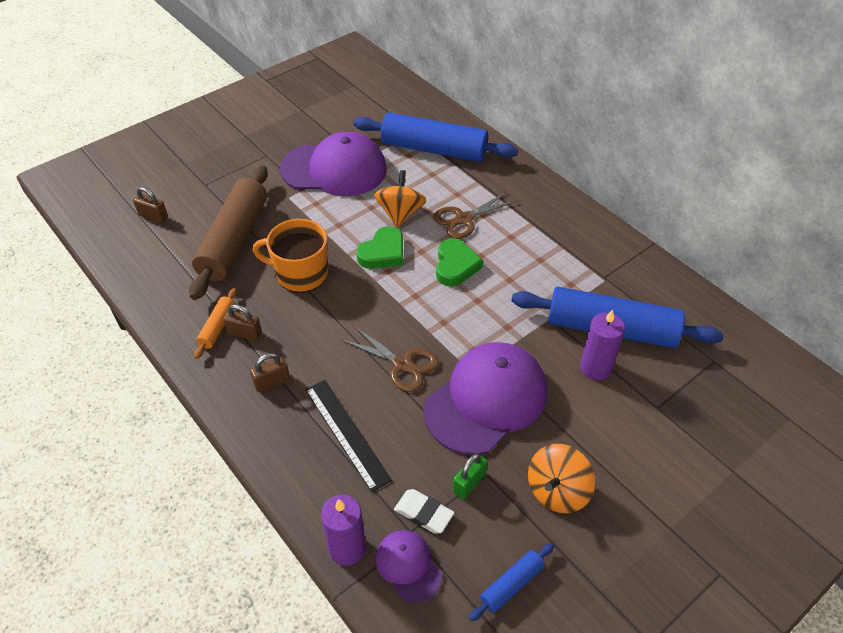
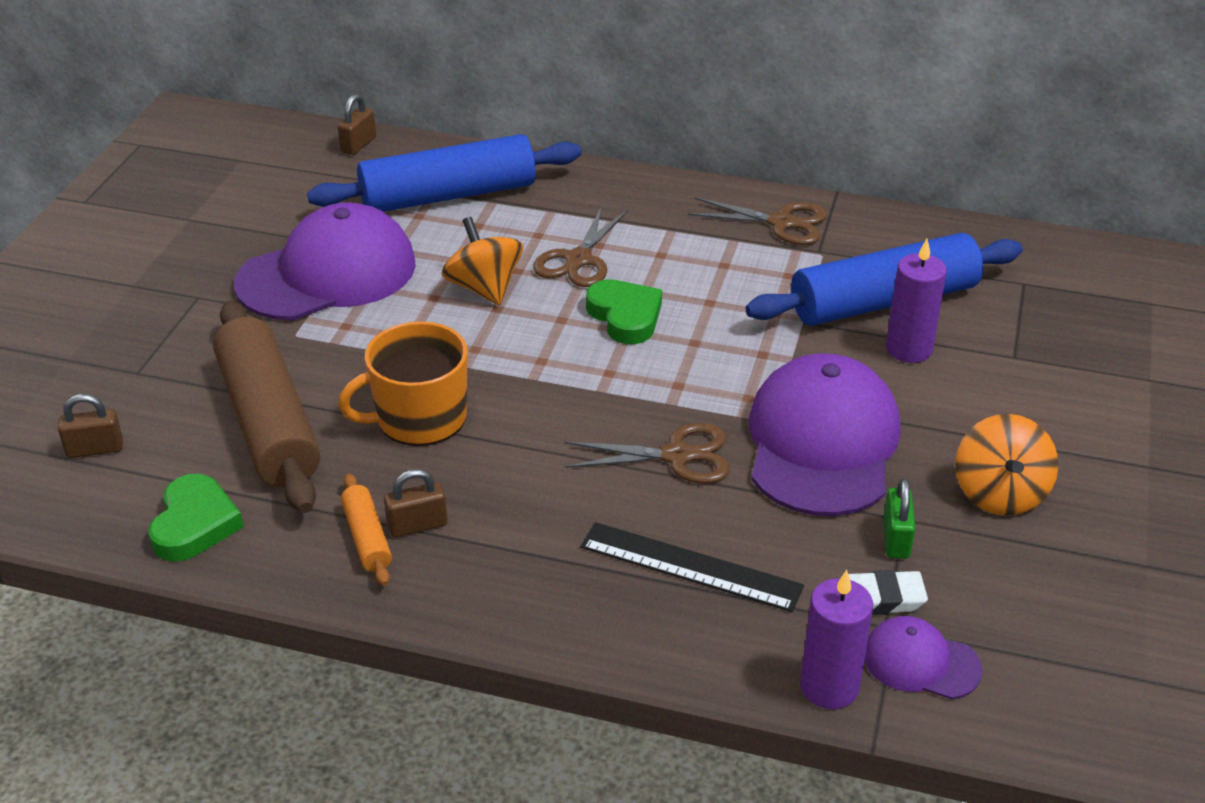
camera: 35 degrees left, 10 degrees down
(272, 382) = (523, 562): brown padlock -> brown padlock (358, 145)
(383, 252) = (511, 343): green heart -> green heart (195, 524)
(511, 585) = (1051, 612): blue rolling pin -> none
(599, 248) = (781, 223): none -> brown scissors

